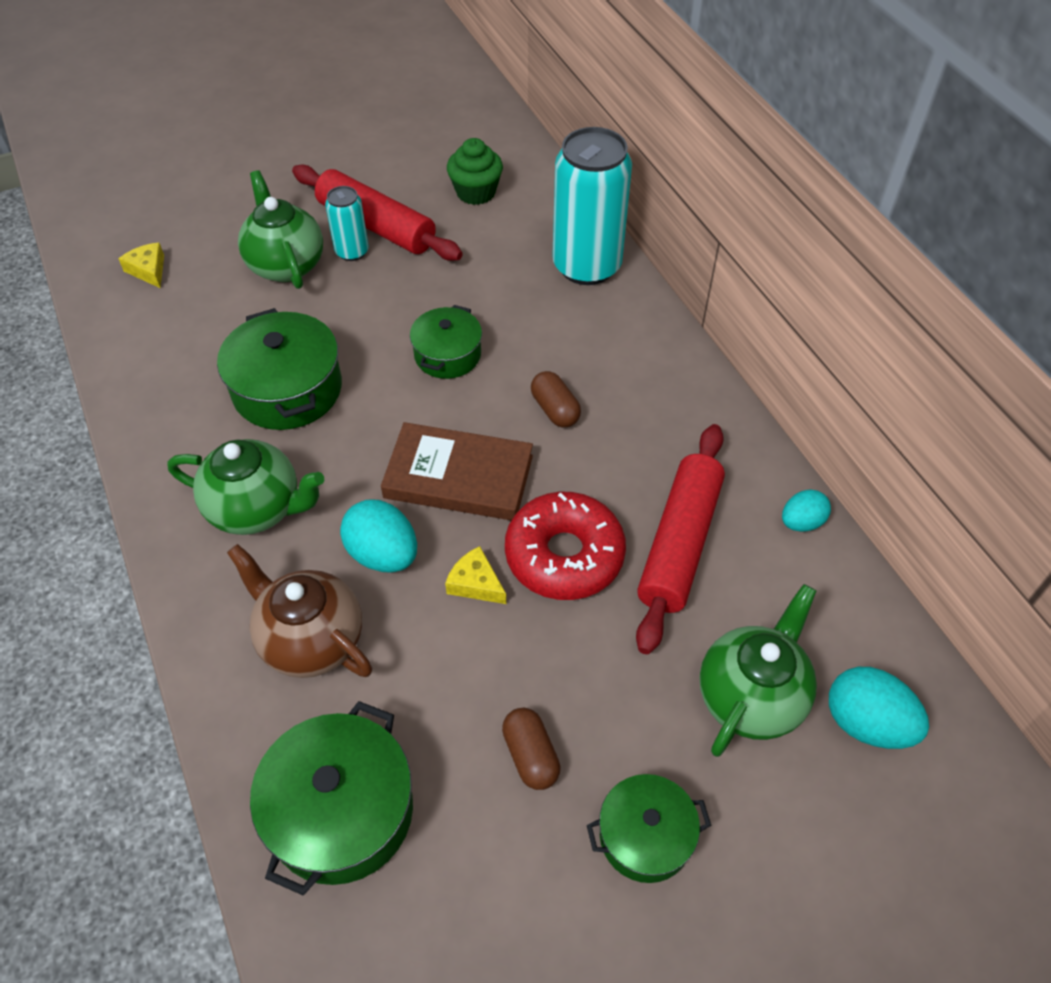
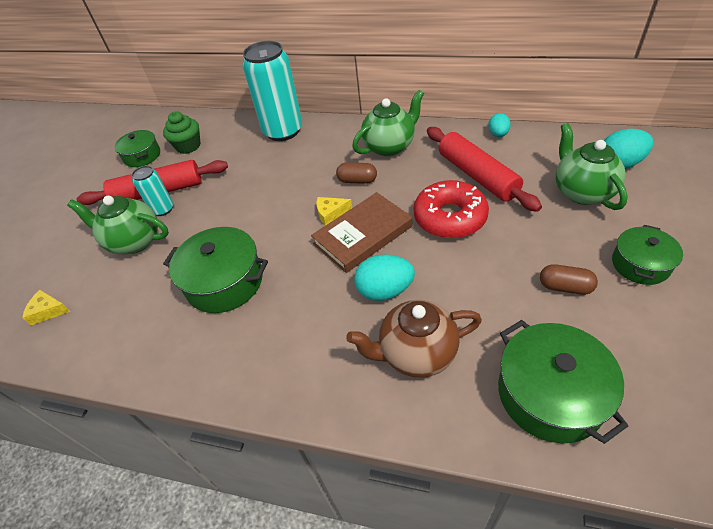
camera: 45 degrees left, 5 degrees down
(257, 509) = (296, 337): green teapot -> green teapot (389, 146)
(447, 355) = (279, 203): green pot -> green pot (142, 156)
(475, 583) = (438, 259): yellow cheese -> yellow cheese (331, 213)

